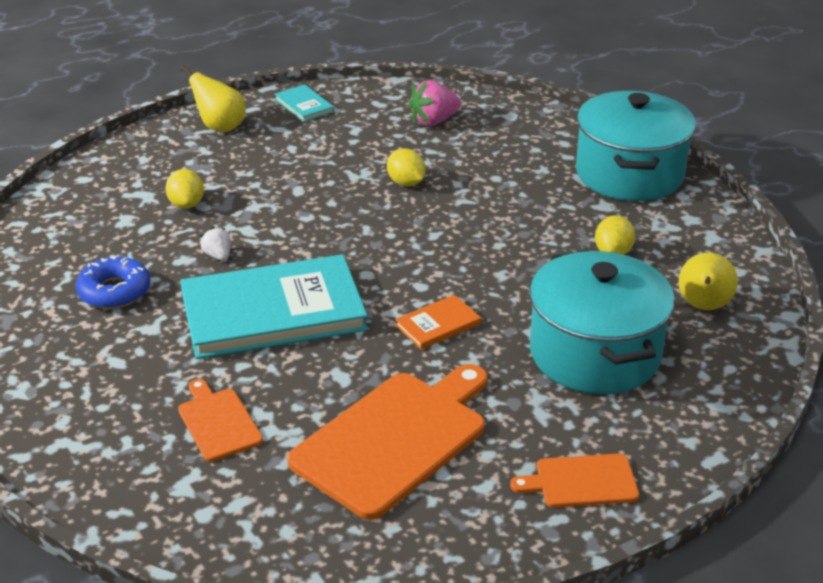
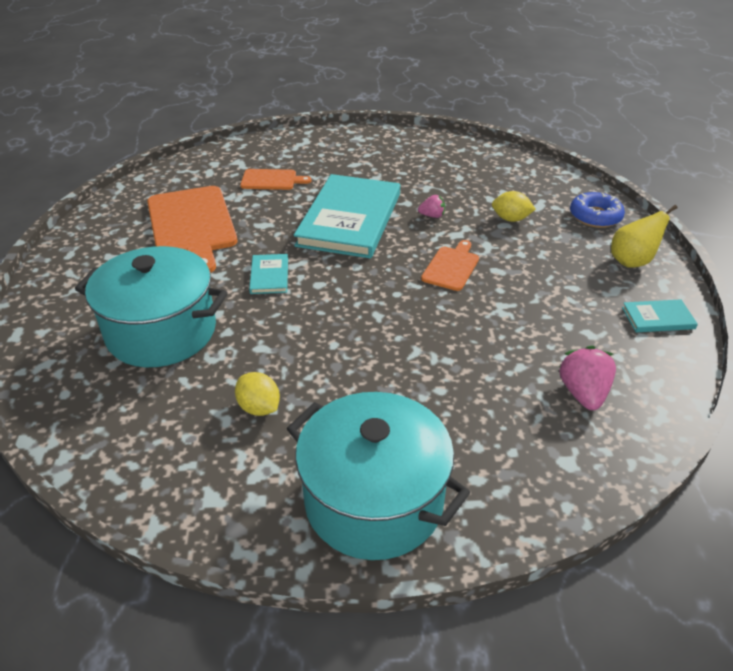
camera: 120 degrees right, 5 degrees up
(114, 291) = (423, 175): blue donut -> blue donut (595, 216)
(218, 256) = (432, 216): white strawberry -> pink strawberry
(406, 183) = (470, 329): yellow lemon -> none
(438, 324) = (269, 276): orange book -> turquoise book
(581, 481) = (78, 273): orange cutting board -> orange cutting board (451, 267)
(703, 306) = (136, 423): yellow pear -> none

